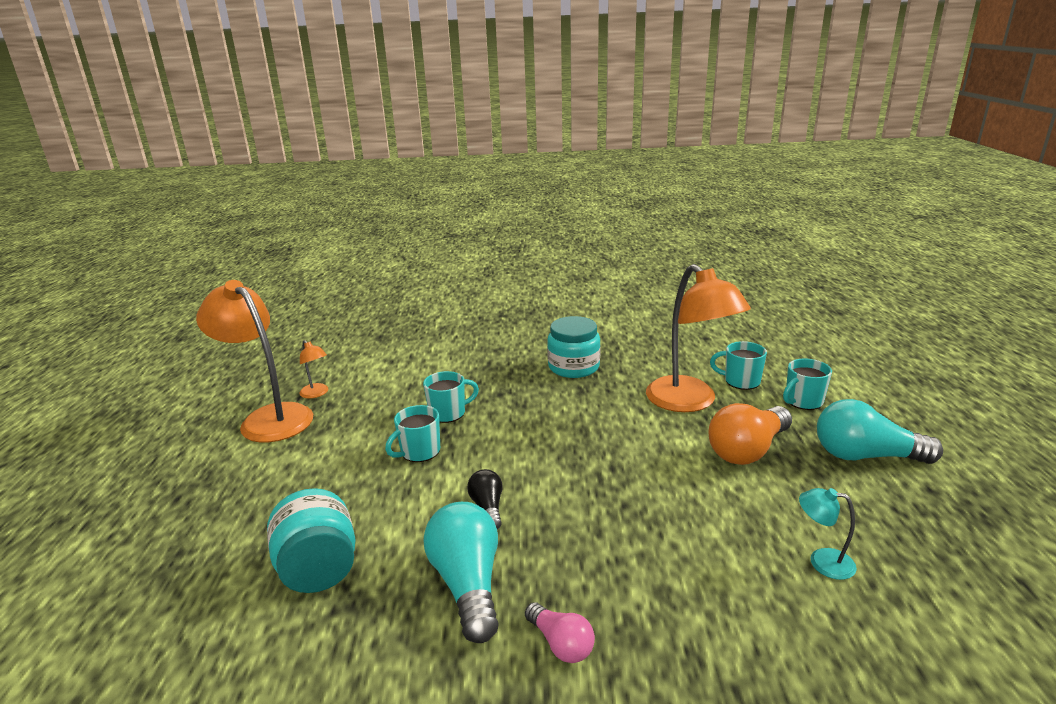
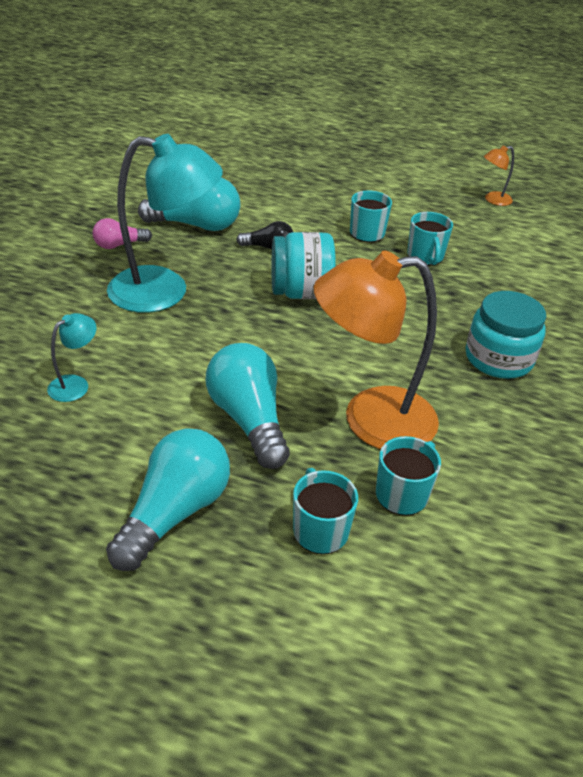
camera: 105 degrees right, 15 degrees up
(269, 418) = (458, 178): orange lamp -> none
(319, 570) = (252, 182): turquoise jar -> turquoise jar (301, 292)
(628, 558) = (165, 291): none -> turquoise lamp
(747, 450) = (249, 419): orange light bulb -> turquoise light bulb

